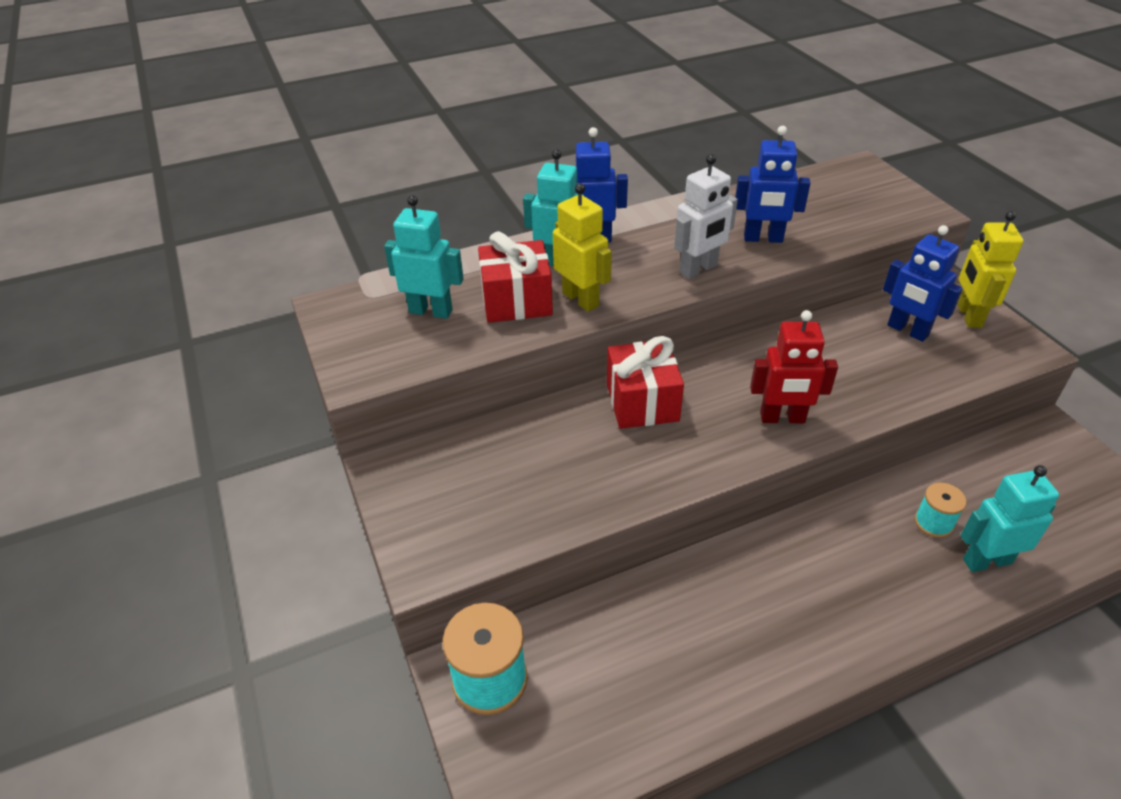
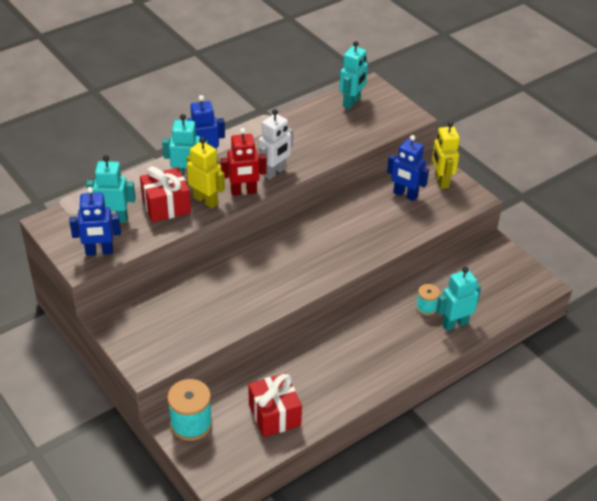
camera: 15 degrees left, 0 degrees up
(642, 402) = (251, 259): red gift -> red gift (274, 415)
(763, 239) = (312, 147): blue robot -> blue robot (99, 252)
(782, 418) = (335, 258): red robot -> red robot (243, 192)
(832, 185) = (352, 102): none -> turquoise robot

